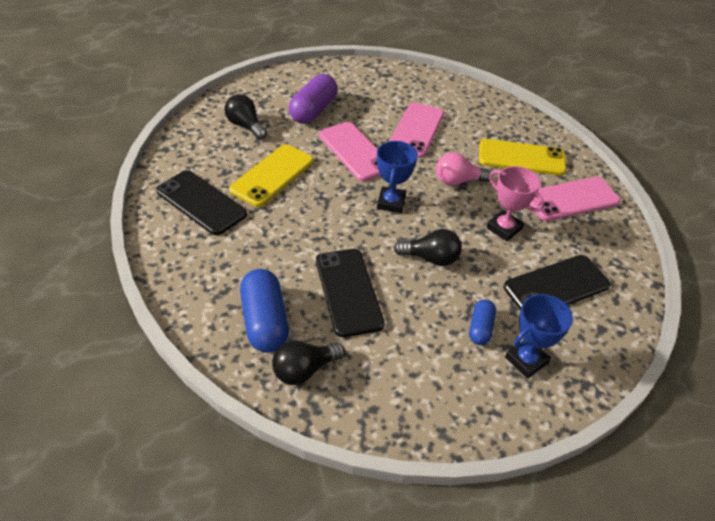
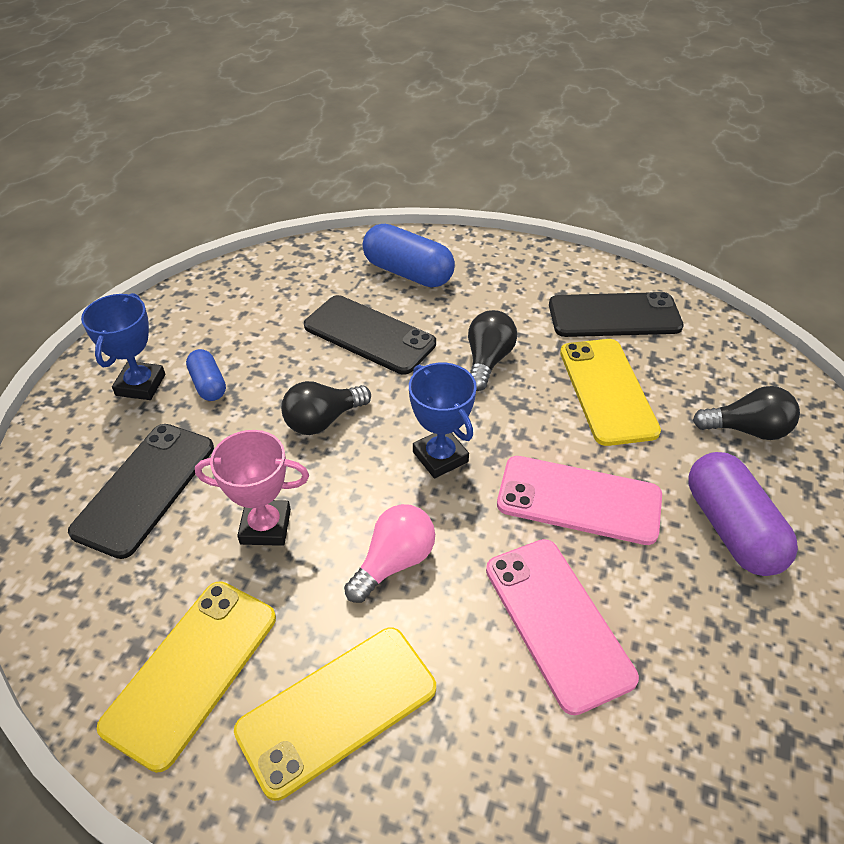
camera: 140 degrees right, 0 degrees up
(304, 370) = (335, 265): black light bulb -> black light bulb (487, 361)
(571, 199) = (192, 671): pink phone -> yellow phone

